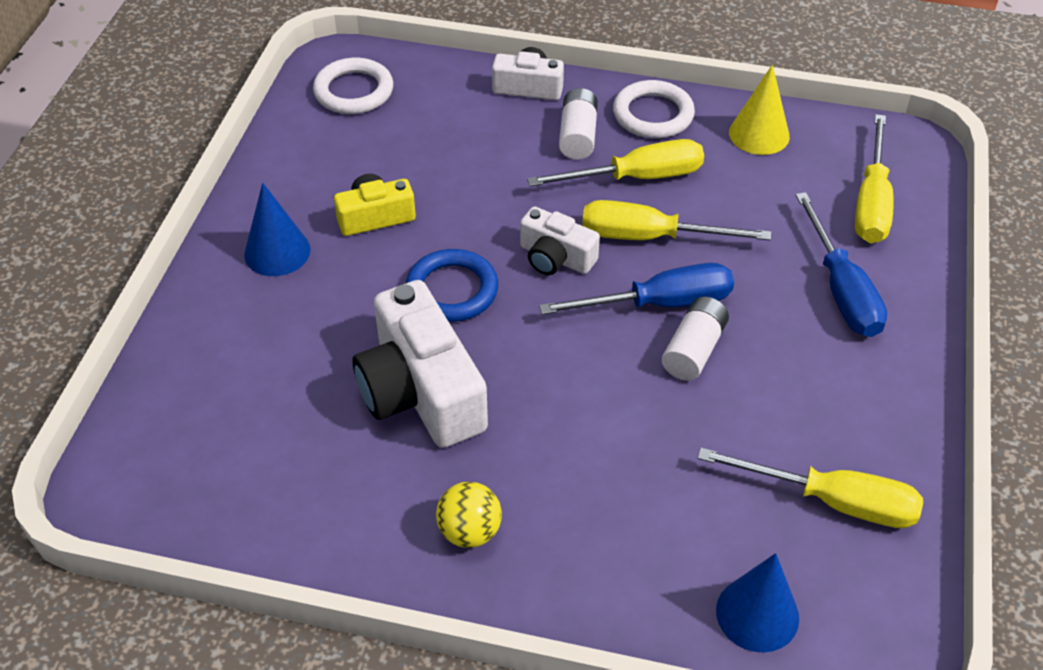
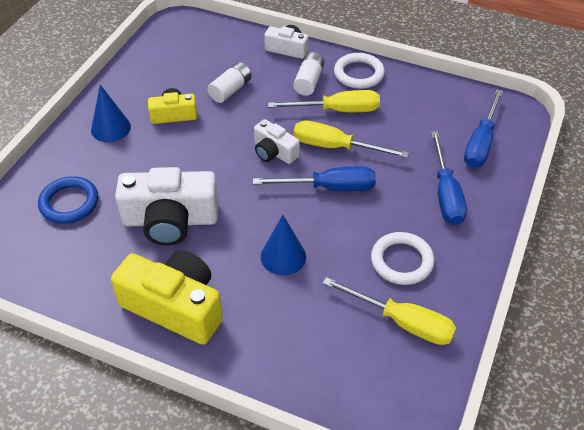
camera: 10 degrees right, 0 degrees up
(354, 91) = (182, 40): white ring -> white ring (401, 261)
(421, 391) = (170, 220): white camera -> white camera turned 75 degrees counterclockwise
(452, 290) = (206, 163): blue ring -> blue ring (69, 203)
(470, 531) = (175, 307): yellow ball -> yellow camera
(693, 350) = (342, 218): white battery -> white battery (230, 90)
(757, 614) = (335, 383): blue cone -> blue cone (283, 256)
(759, 134) = (421, 93): yellow cone -> none
(871, 202) = (481, 143): yellow screwdriver -> blue screwdriver

